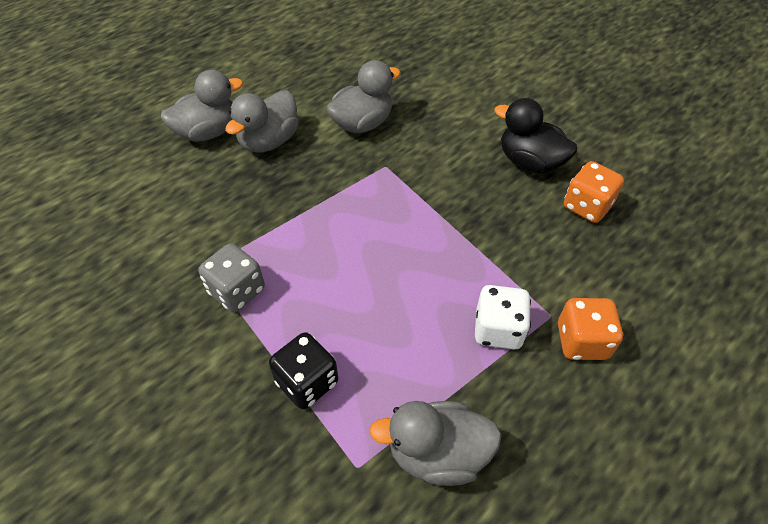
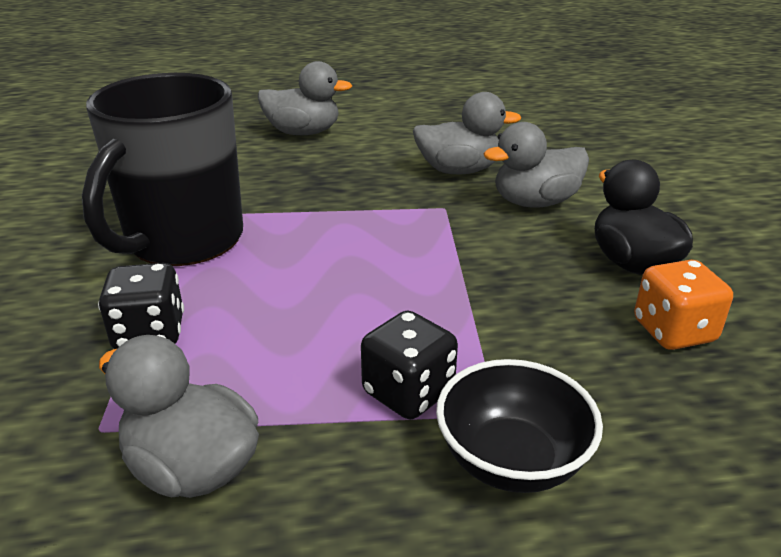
camera: 35 degrees right, 20 degrees down
(237, 291) = (183, 240): grey dice -> black mug
(269, 141) = (349, 154): grey duck -> grey duck (535, 202)
(498, 330) = (408, 392): white dice -> black dice
(582, 341) = (511, 460): orange dice -> black bowl

